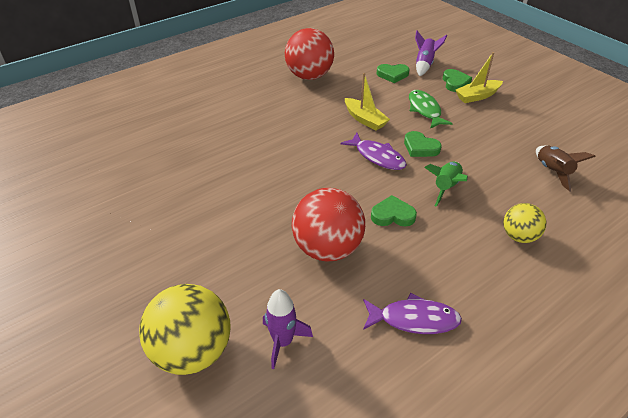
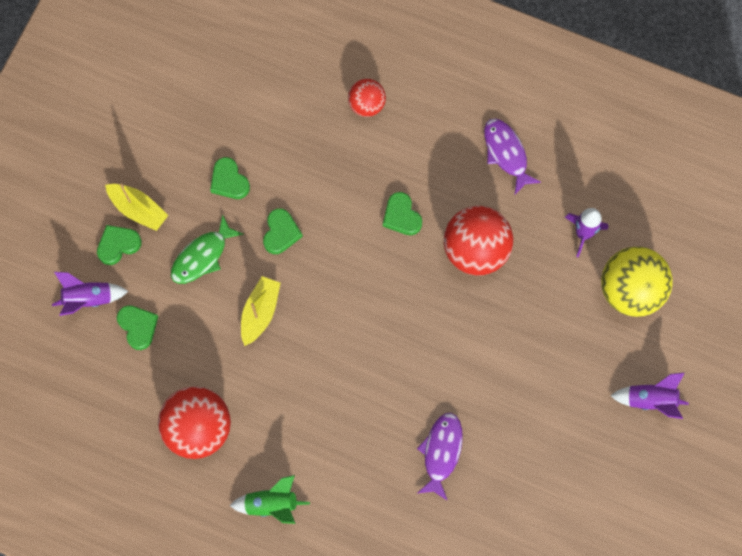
camera: 120 degrees left, 30 degrees up
(84, 307) = (650, 400): none -> purple rocket
(377, 157) = (321, 268): purple fish -> purple fish (441, 452)
(446, 187) = (334, 185): green rocket -> green rocket (271, 504)
(479, 138) = (229, 181): none -> green heart
(519, 236) = (366, 105): yellow ball -> red ball
(552, 171) = (251, 98): brown rocket -> none

